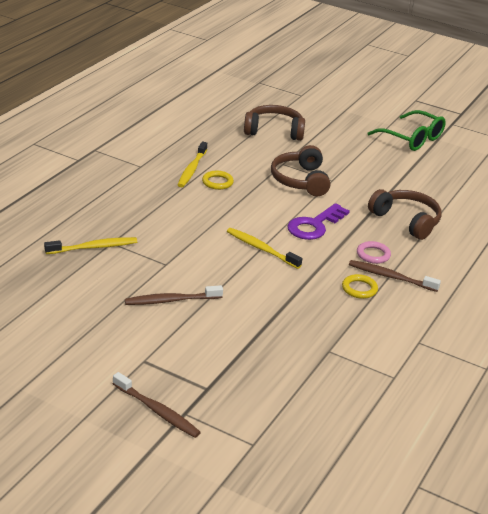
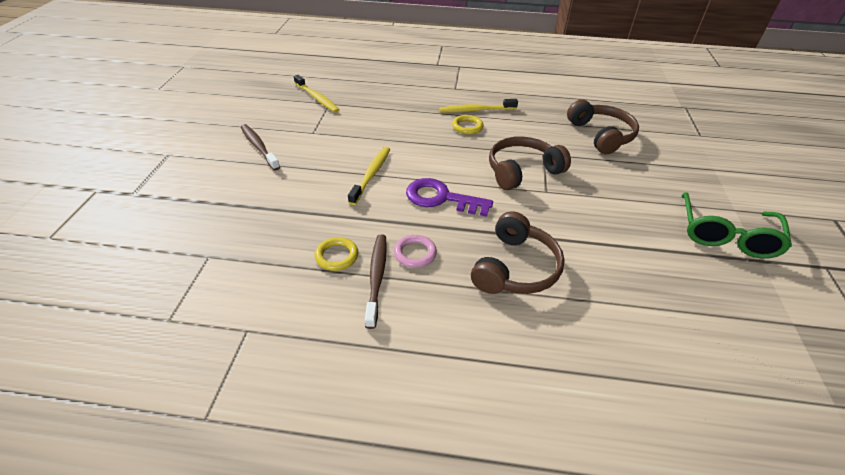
camera: 70 degrees right, 10 degrees up
(157, 411) = (98, 176): brown toothbrush -> none

